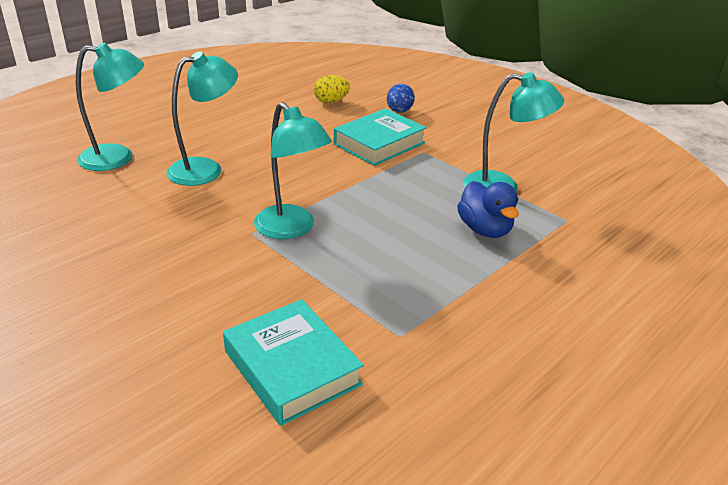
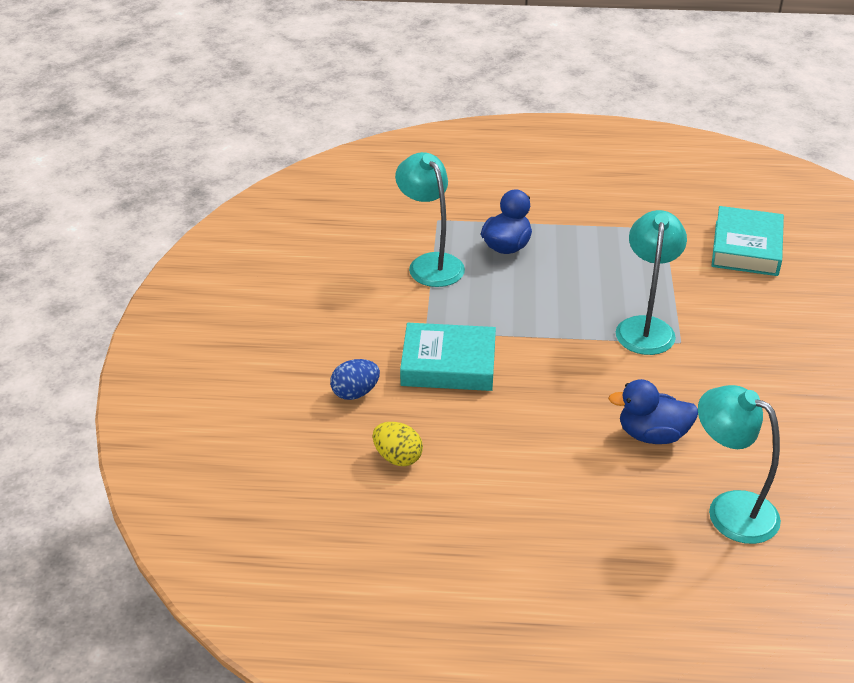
camera: 130 degrees left, 5 degrees up
(206, 169) = (652, 435): turquoise lamp -> blue duck

